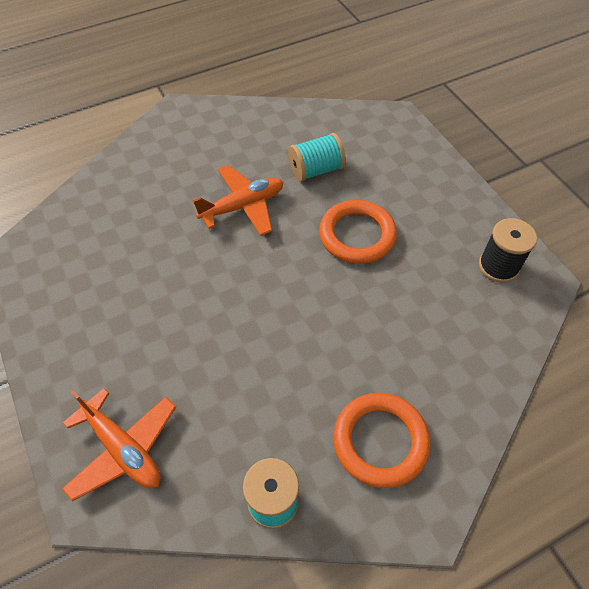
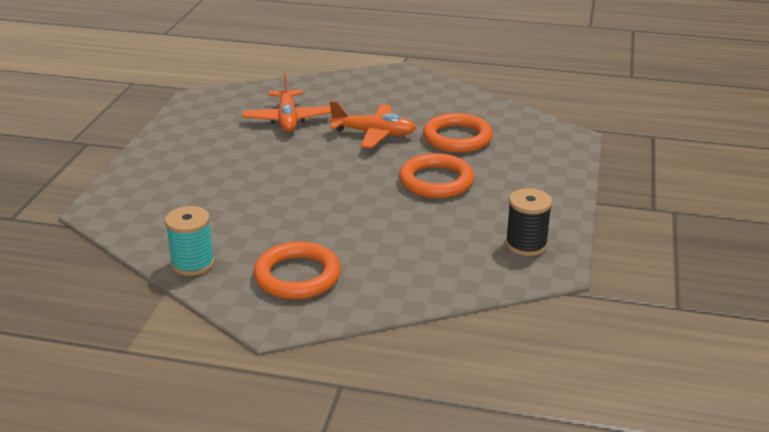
camera: 40 degrees right, 25 degrees down
(123, 449) = (144, 200): orange plane -> orange plane (287, 119)
(316, 170) = (457, 138): turquoise spool -> orange ring

